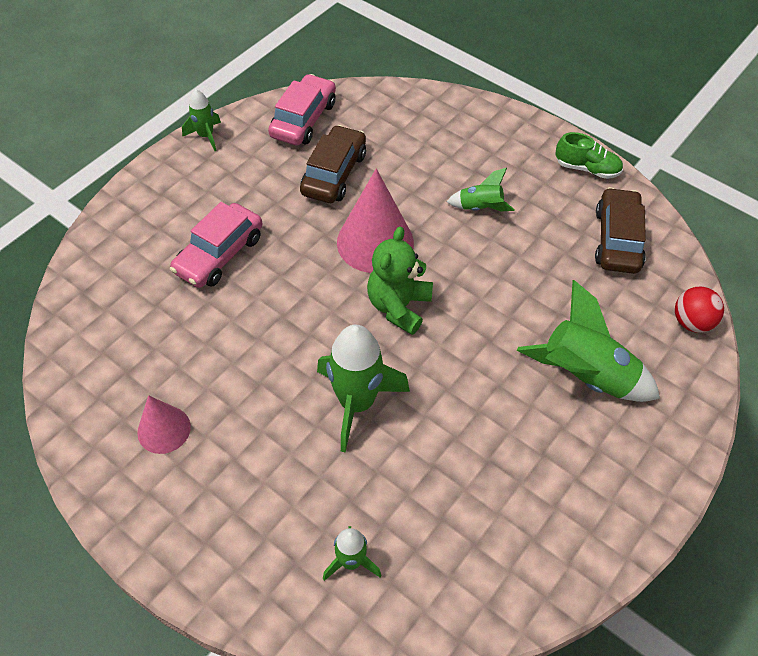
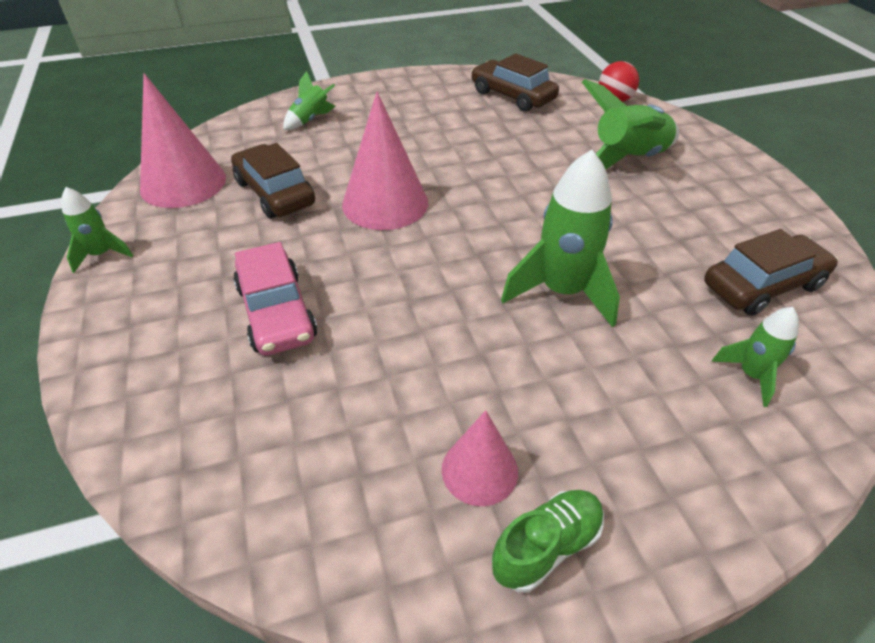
camera: 55 degrees left, 10 degrees down
(303, 119) = (183, 183): pink car -> pink cone
(398, 306) = (472, 220): green teddy bear -> none
(471, 543) = (763, 285): none -> brown car
(480, 208) = (413, 136): green rocket -> green rocket (310, 120)
(587, 168) = (432, 80): green shoe -> green shoe (546, 546)

